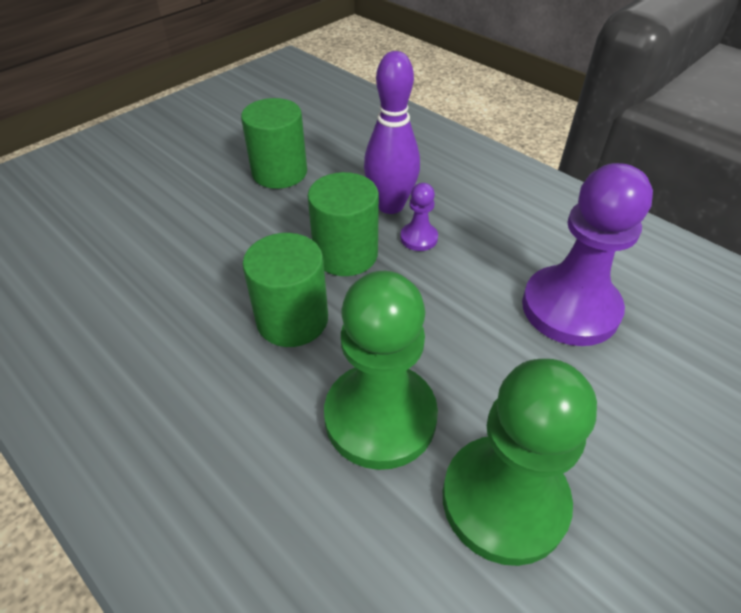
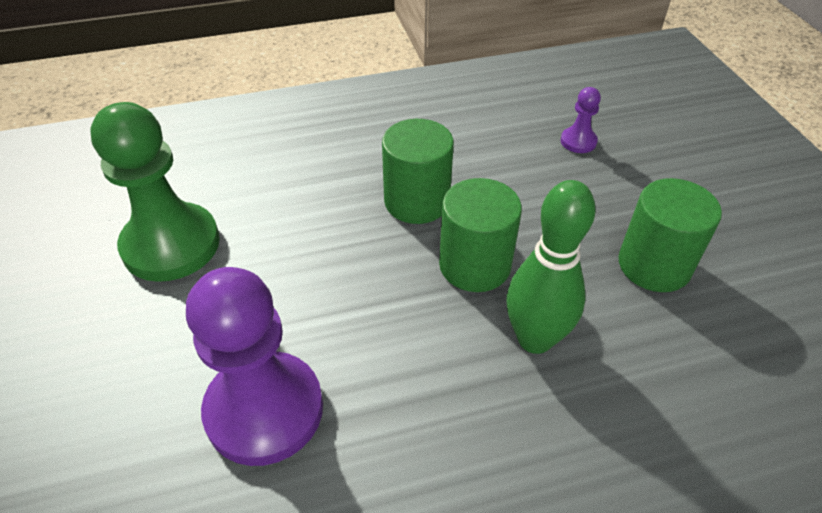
camera: 120 degrees right, 0 degrees up
(380, 417) = (286, 213): green pawn -> none
(390, 205) = (535, 339): purple bowling pin -> green bowling pin
(419, 238) = (461, 336): purple pawn -> purple pawn (578, 141)

